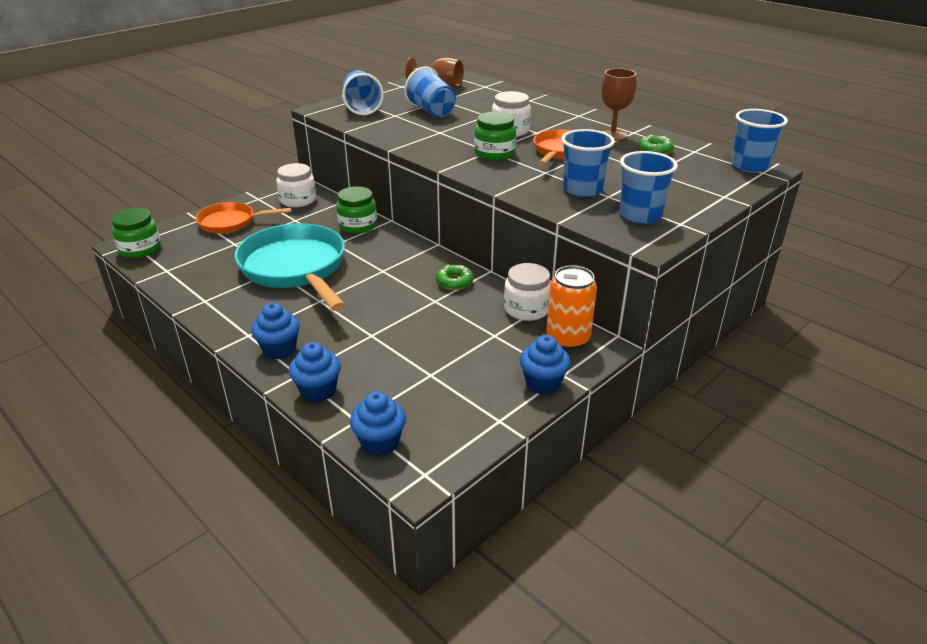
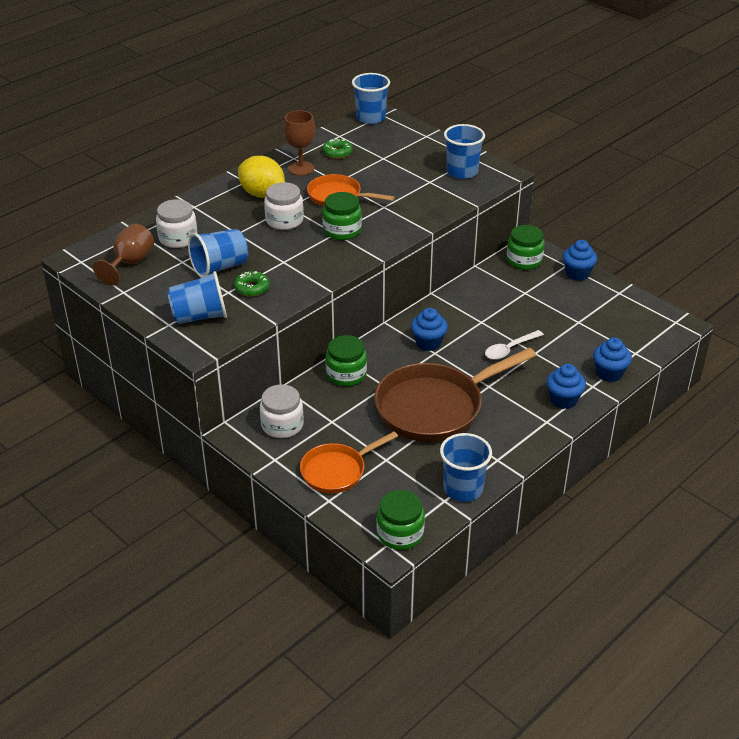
camera: 90 degrees left, 5 degrees up
(231, 222) = (337, 471): orange pan -> orange pan turned 60 degrees clockwise
(295, 268) = (435, 407): turquoise pan -> brown pan
(380, 317) = (510, 349): none -> white spoon
(380, 442) = (654, 341): blue cupcake -> blue cupcake (428, 343)
(454, 282) = (451, 311): green donut -> green donut (252, 288)
(526, 309) = (488, 276): white jar -> white jar (178, 238)
(556, 122) = (262, 194): none -> yellow lemon
(567, 338) = (524, 260): orange can -> green jar
(582, 190) = (419, 192): blue cup -> blue cup (463, 489)

